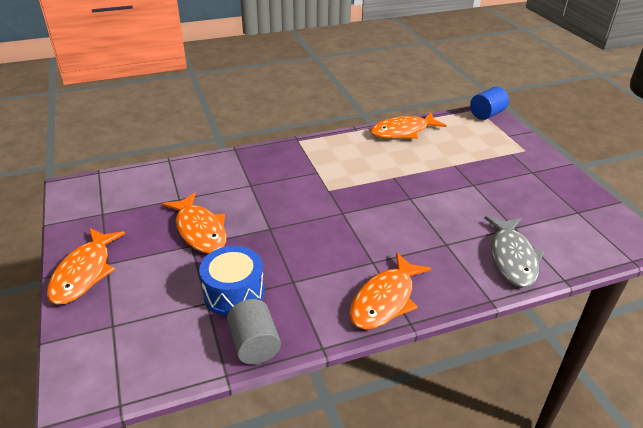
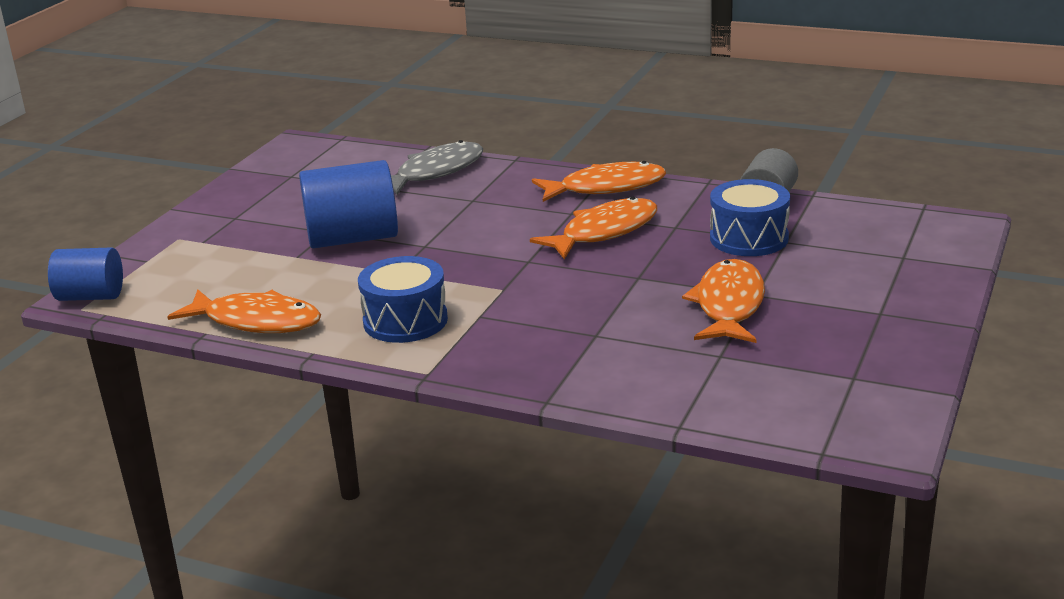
camera: 135 degrees left, 10 degrees down
(84, 272) = (914, 313): orange fish -> orange fish (604, 232)
(344, 156) = (405, 321): none -> blue drum
(451, 186) = (353, 238): none -> blue cylinder

